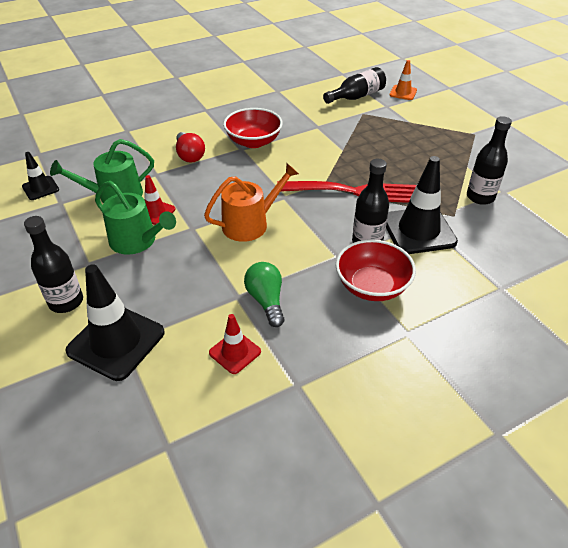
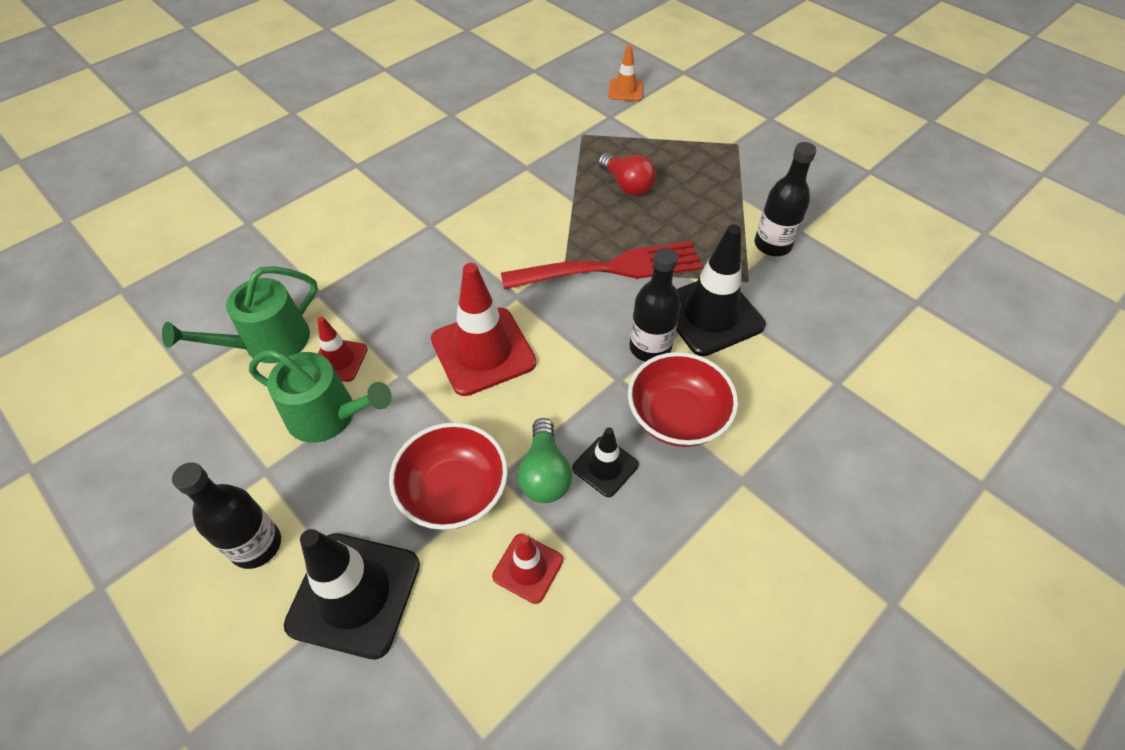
camera: 15 degrees left, 10 degrees up
(40, 188) = (147, 353): black traffic cone -> black traffic cone (605, 466)
(189, 155) = (358, 250): red light bulb -> red light bulb (627, 185)
(250, 224) = (483, 351): orange watering can -> red traffic cone
(253, 142) = (444, 209): red bowl -> red bowl (454, 492)
(266, 300) = (544, 473): green light bulb -> green light bulb turned 150 degrees counterclockwise
(356, 96) = (565, 107): black bottle -> none

